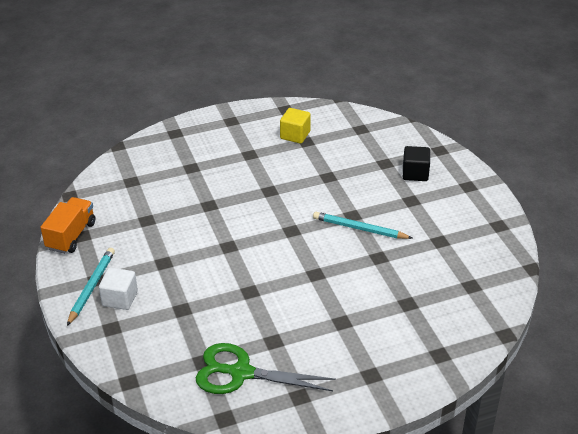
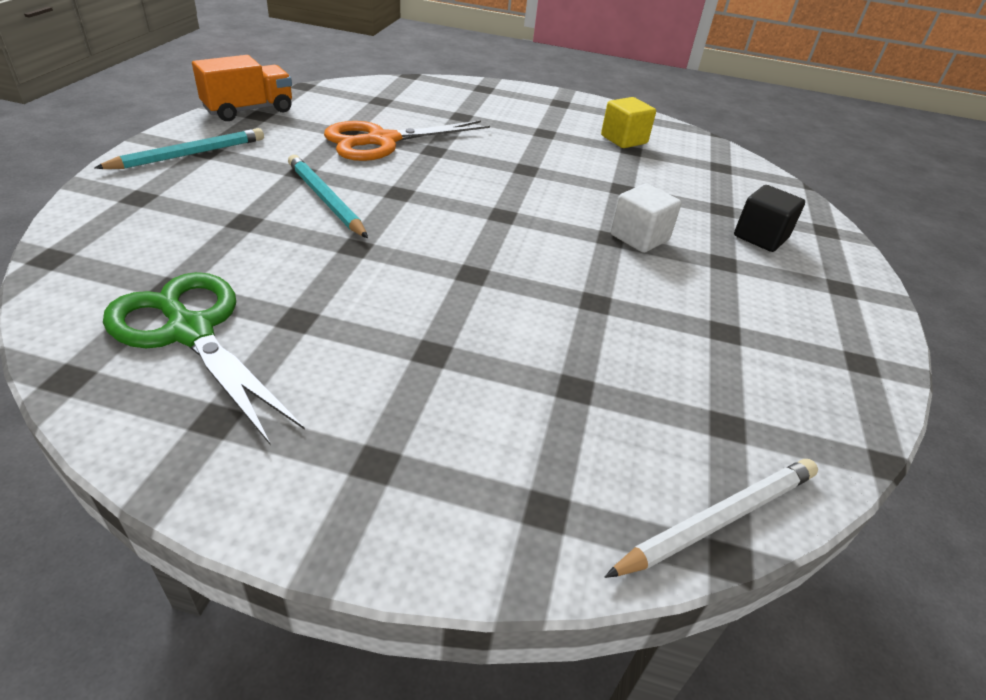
camera: 30 degrees right, 0 degrees up
(120, 298) = (198, 177): white cube -> white cube (639, 237)
(175, 215) = (382, 141): none -> orange scissors
(359, 228) = (604, 256): turquoise pencil -> turquoise pencil (326, 199)
(493, 323) = (720, 520): none -> white pencil

